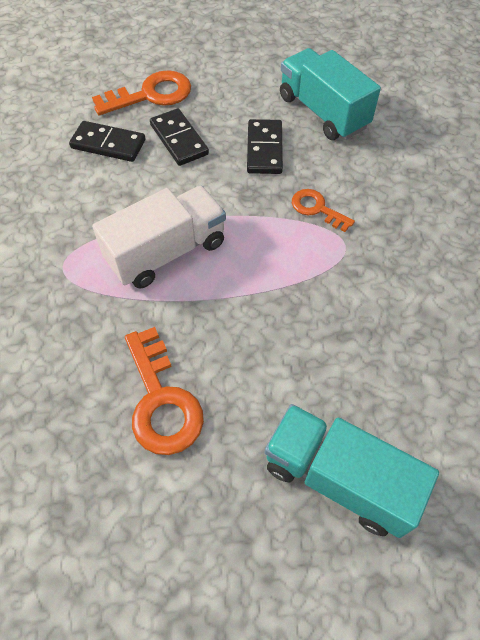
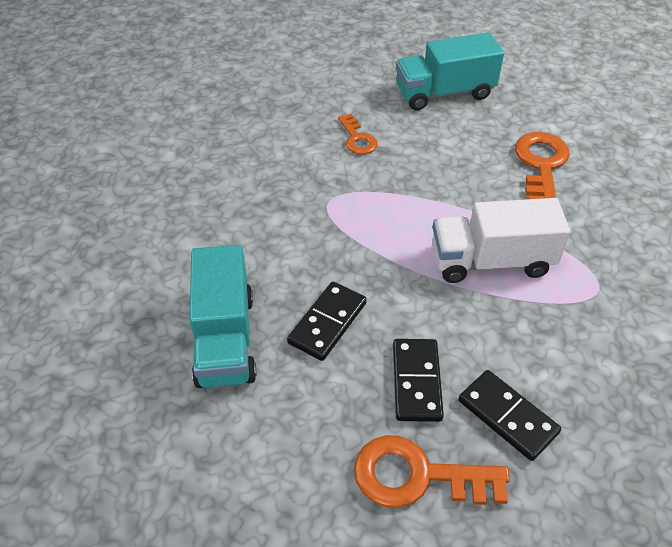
camera: 150 degrees left, 10 degrees down
(317, 209) = (326, 240): orange key -> orange key (357, 139)
(338, 478) = (444, 93): turquoise truck -> turquoise truck turned 105 degrees clockwise

